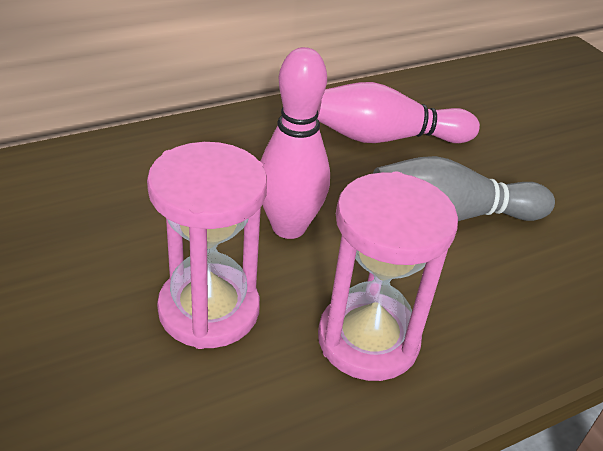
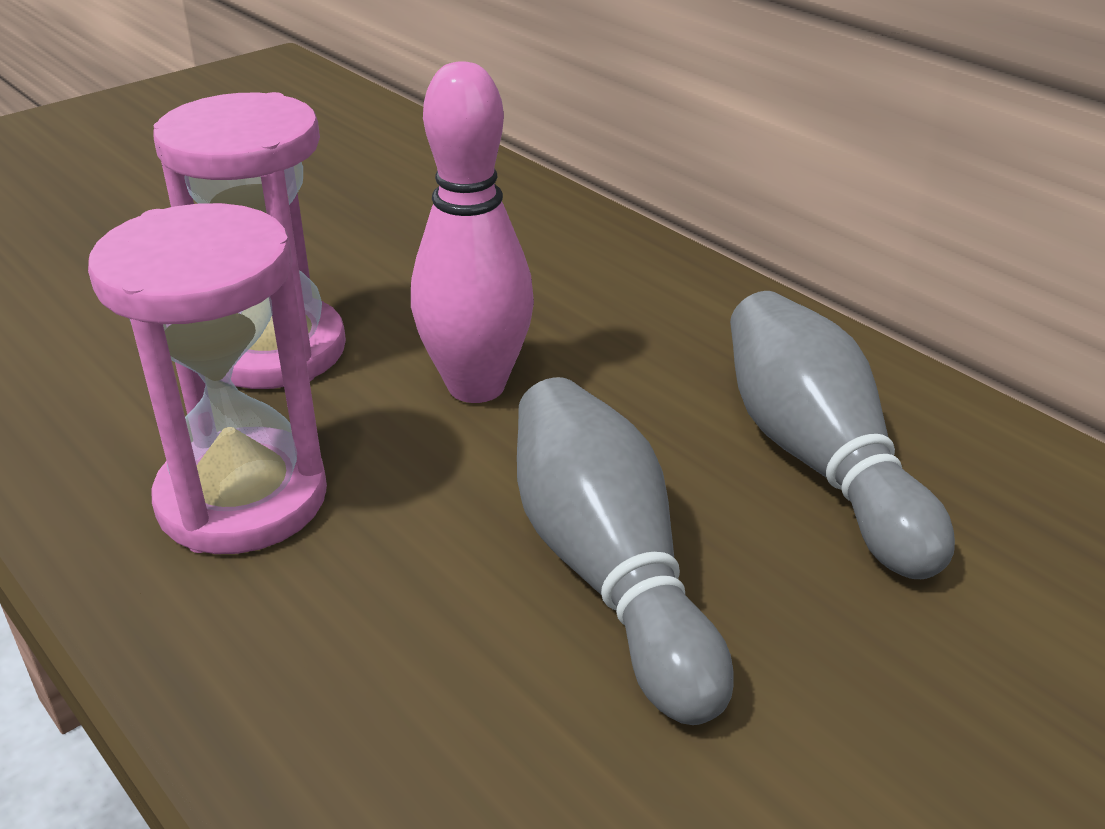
camera: 80 degrees right, 5 degrees down
(387, 138) = (818, 460): pink bowling pin -> grey bowling pin

